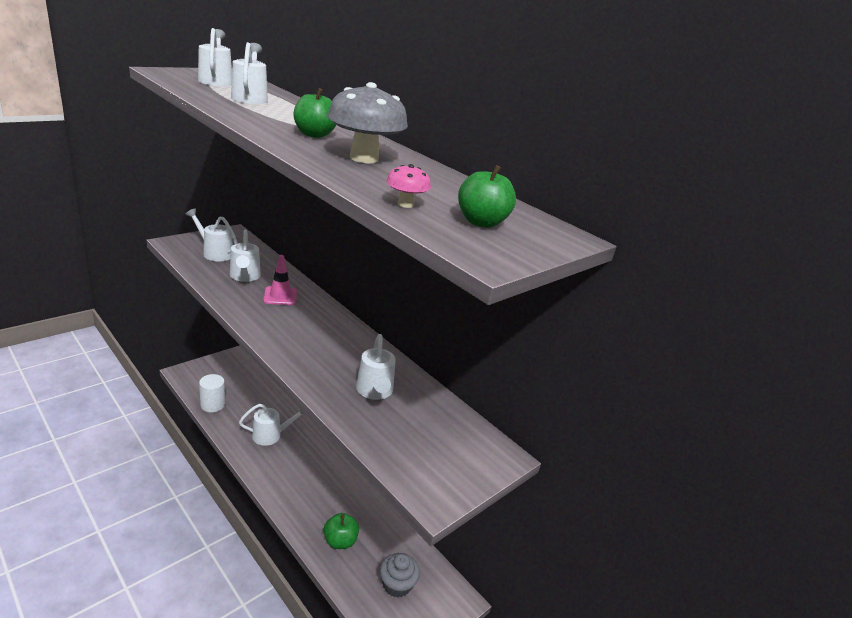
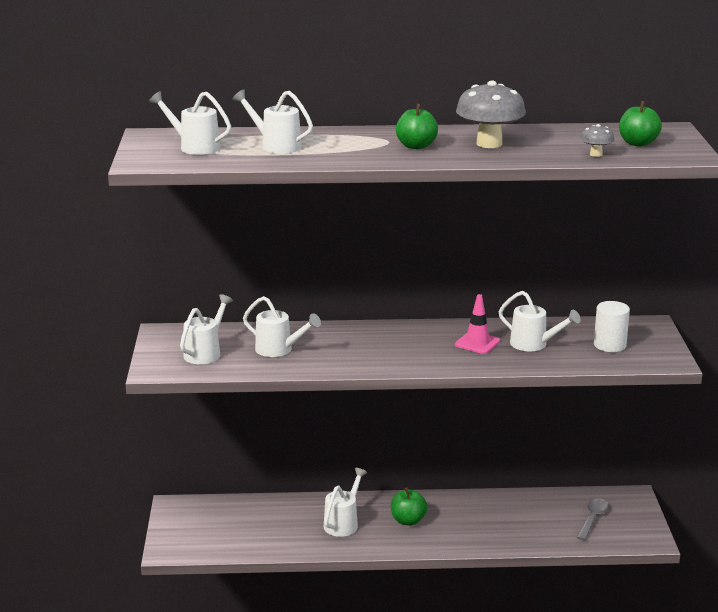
camera: 45 degrees left, 5 degrees down
(212, 405) = (252, 545): white cylinder -> white cylinder (609, 345)
(215, 253) = (205, 353): white watering can -> white watering can turned 135 degrees clockwise
(280, 296) = (338, 342): pink traffic cone -> pink traffic cone (477, 343)
(340, 541) = (521, 530): green apple -> green apple (408, 521)
(397, 584) = (592, 519): grey cupcake -> grey spoon
(405, 204) = (596, 154): pink mushroom -> grey mushroom

